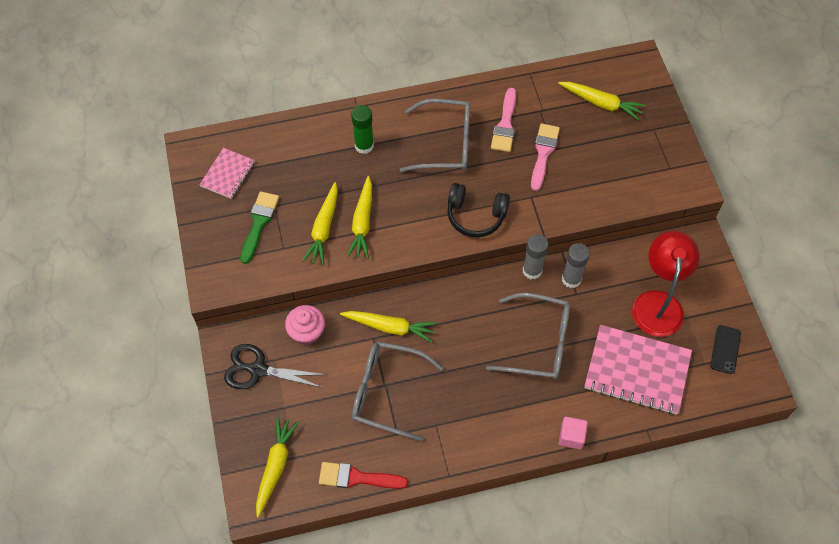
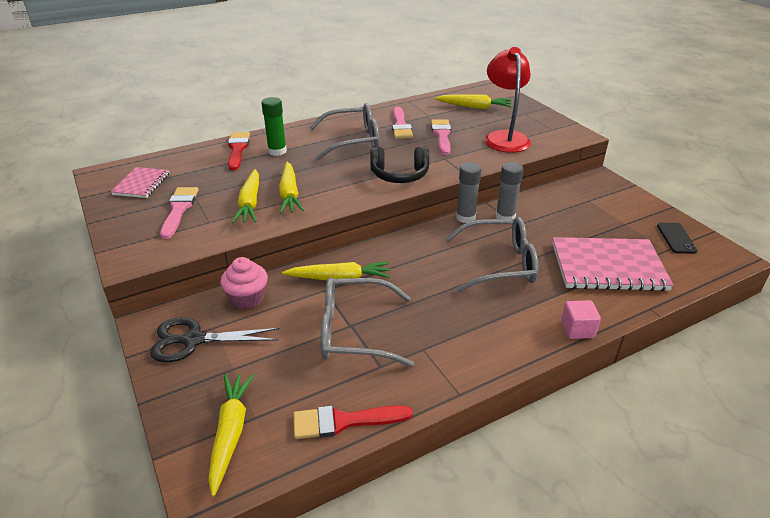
camera: 15 degrees left, 25 degrees down
(259, 223) = (179, 209): green brush -> pink brush
(325, 133) = (237, 149): none -> red brush
(658, 303) = (593, 219): red lamp -> red lamp (504, 137)

